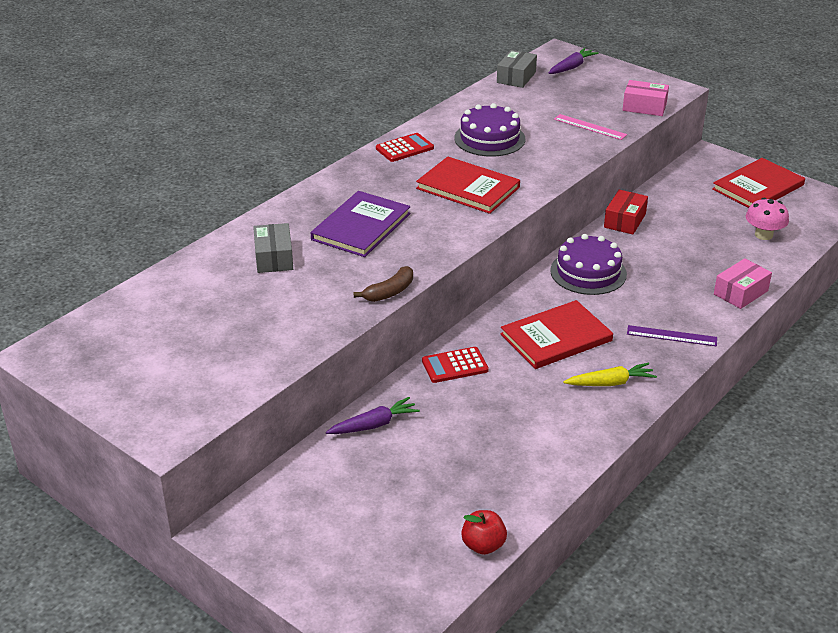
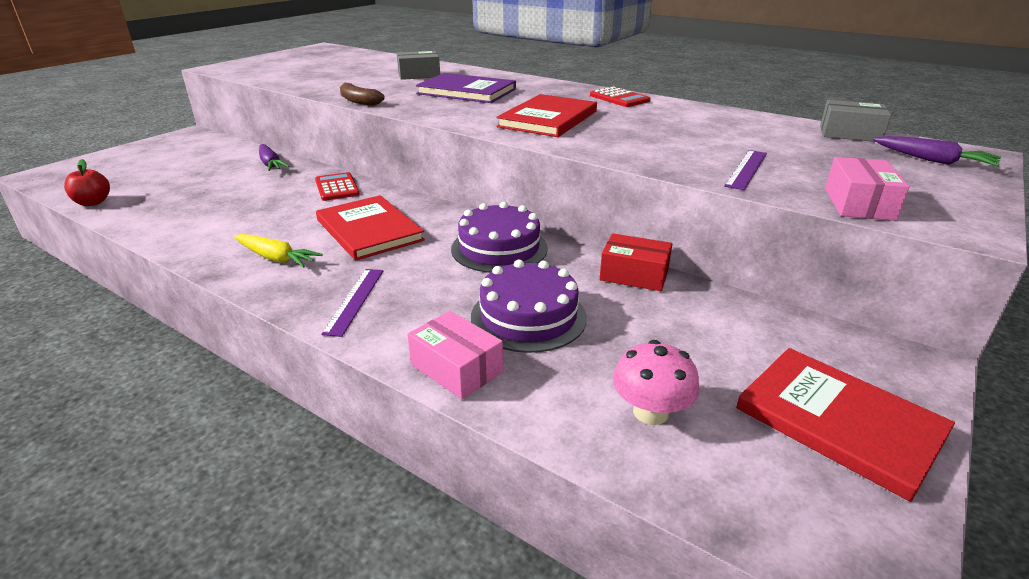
camera: 85 degrees right, 5 degrees down
(489, 138) = (667, 125): purple cake -> purple cake (528, 317)
(590, 127) = (746, 169): pink ruler -> purple ruler
(610, 383) = (276, 258): yellow carrot -> yellow carrot turned 45 degrees counterclockwise

